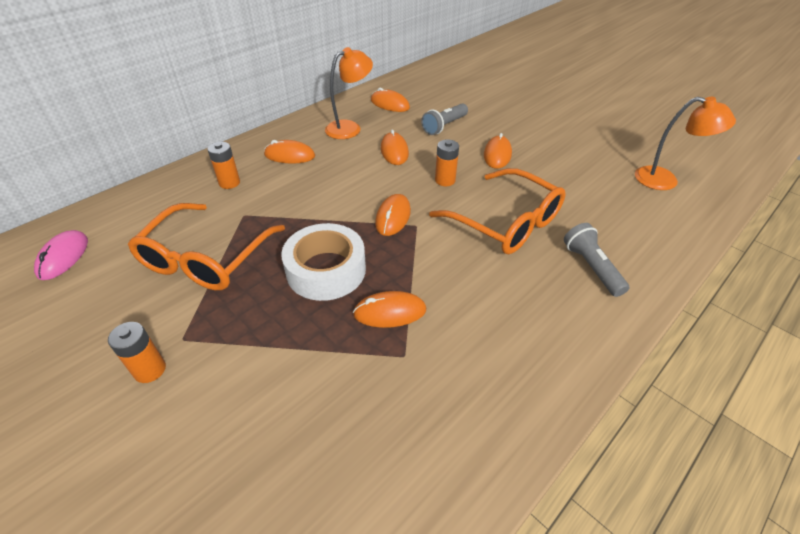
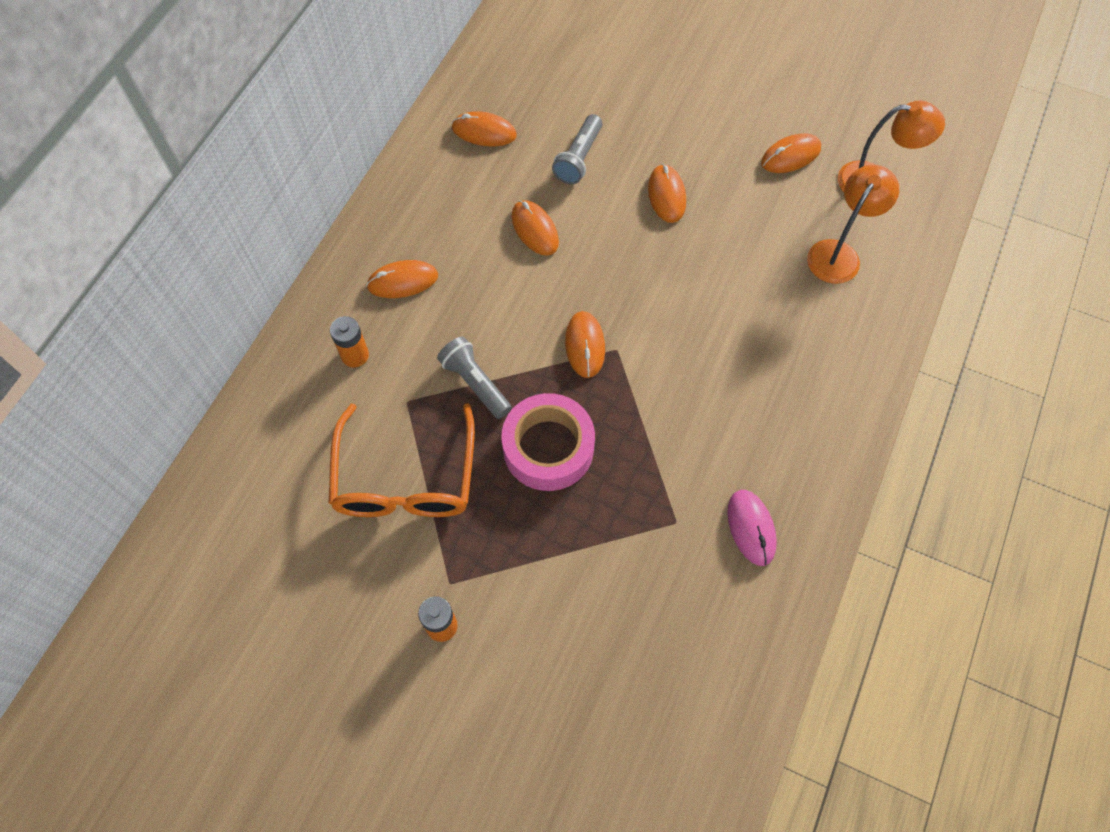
camera: 20 degrees left, 20 degrees up
(63, 257) = (237, 534): pink mouse -> pink mouse (751, 528)
(326, 270) = (548, 448): white tape -> pink tape
(350, 128) = (453, 200): orange lamp -> orange lamp (838, 253)
(390, 312) = (640, 477): orange mouse -> orange mouse (790, 156)
(445, 180) = (620, 264): orange battery -> none
(506, 223) = (715, 312): orange glasses -> none
(591, 267) = (821, 348): grey flashlight -> grey flashlight (475, 383)

